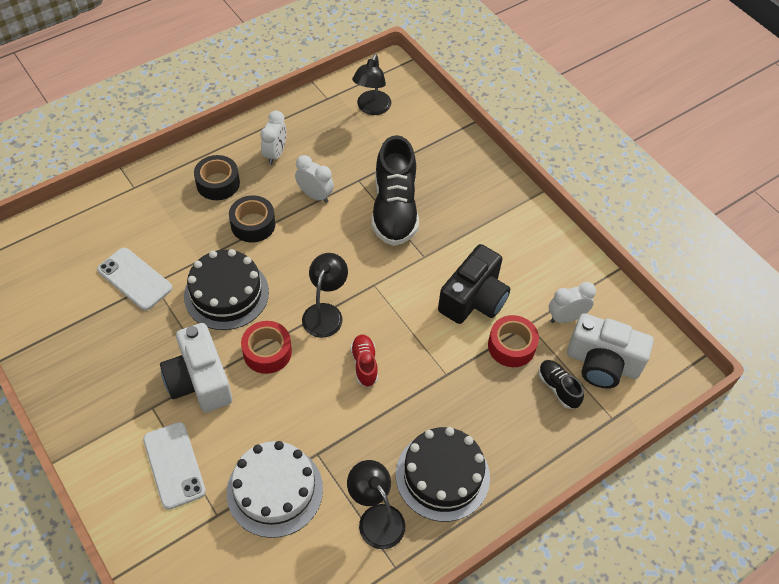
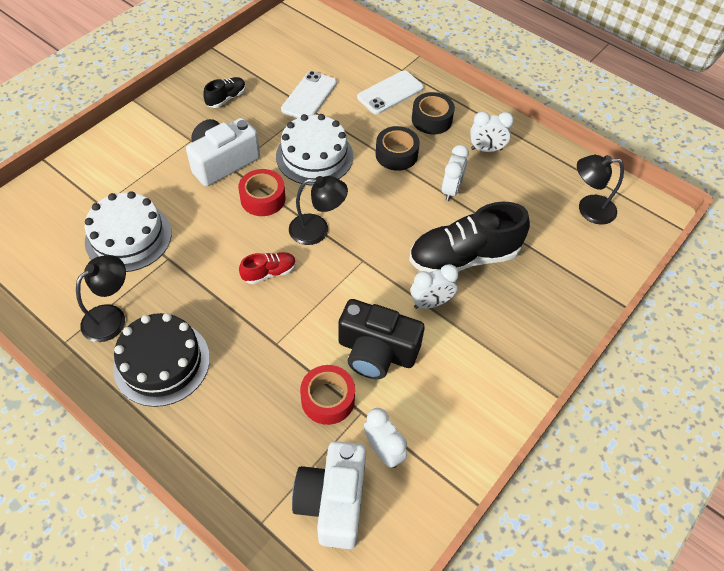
camera: 75 degrees right, 0 degrees up
(174, 465) = (142, 167): white phone -> white phone (390, 93)
(226, 294) = (314, 156): black cake -> white cake
(435, 246) = (431, 303): none -> white clock
(558, 388) = (287, 456): black shoe -> black shoe (226, 98)

